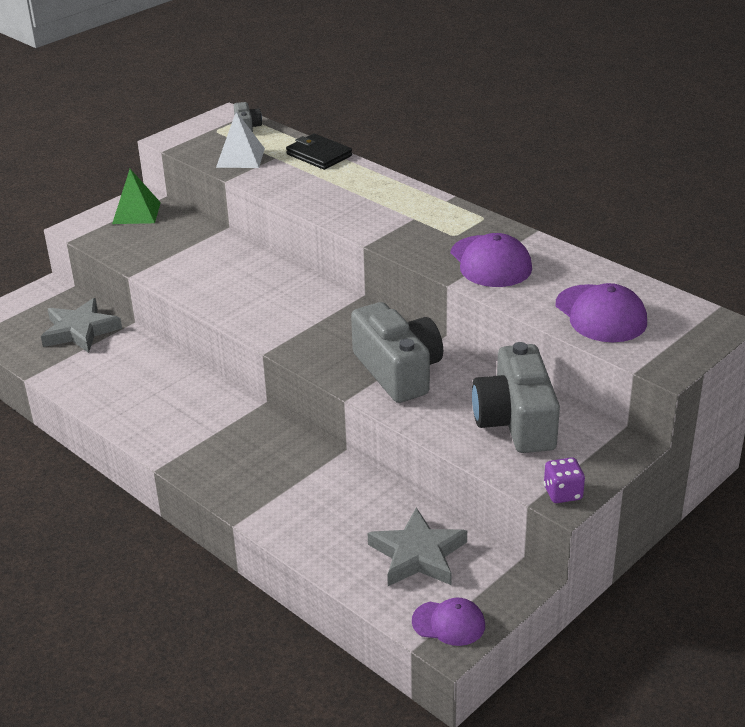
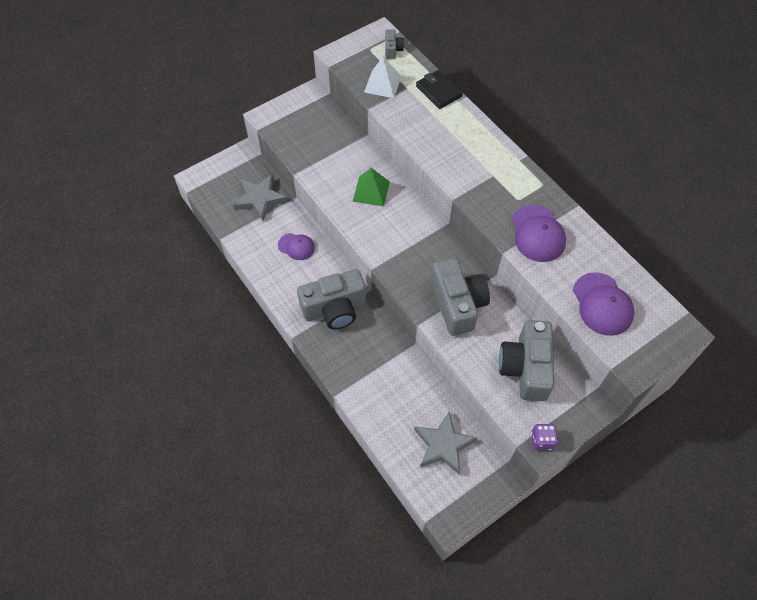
camera: 10 degrees right, 25 degrees up
(136, 213) = (307, 108): green pyramid -> green pyramid (371, 191)
(215, 429) = (334, 308): none -> grey camera
(448, 623) = (451, 505): purple cap -> purple cap (296, 246)

